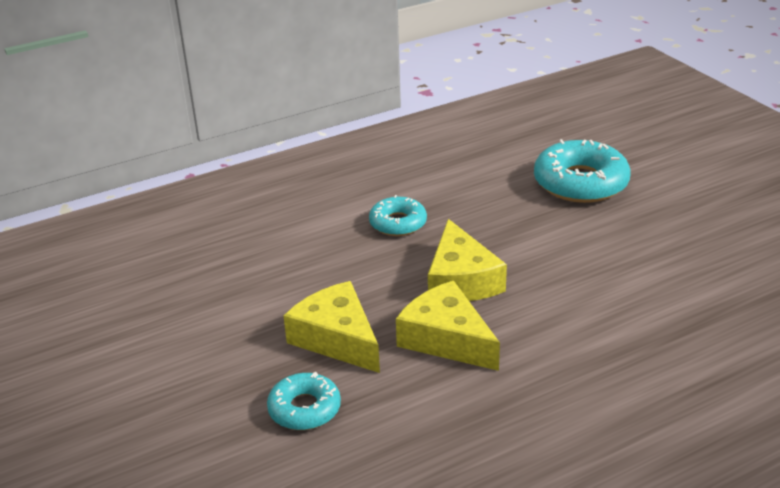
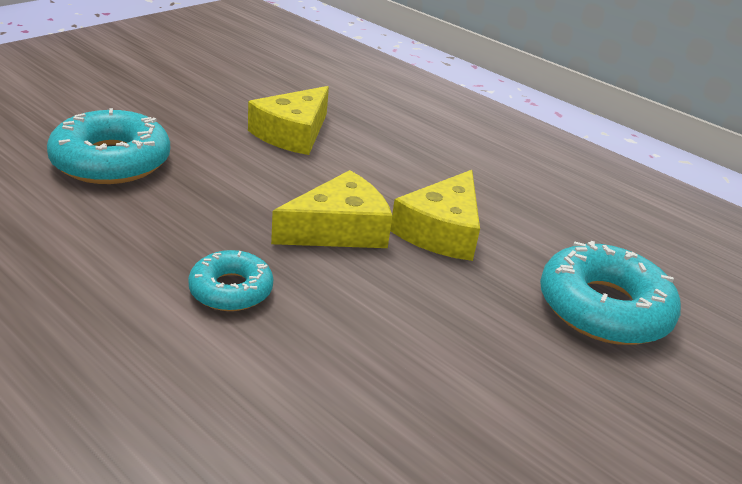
camera: 115 degrees left, 0 degrees up
(304, 409) = (603, 308): turquoise donut -> turquoise donut, size x1.72
(337, 339) = (488, 304): yellow cheese -> yellow cheese (293, 133)

